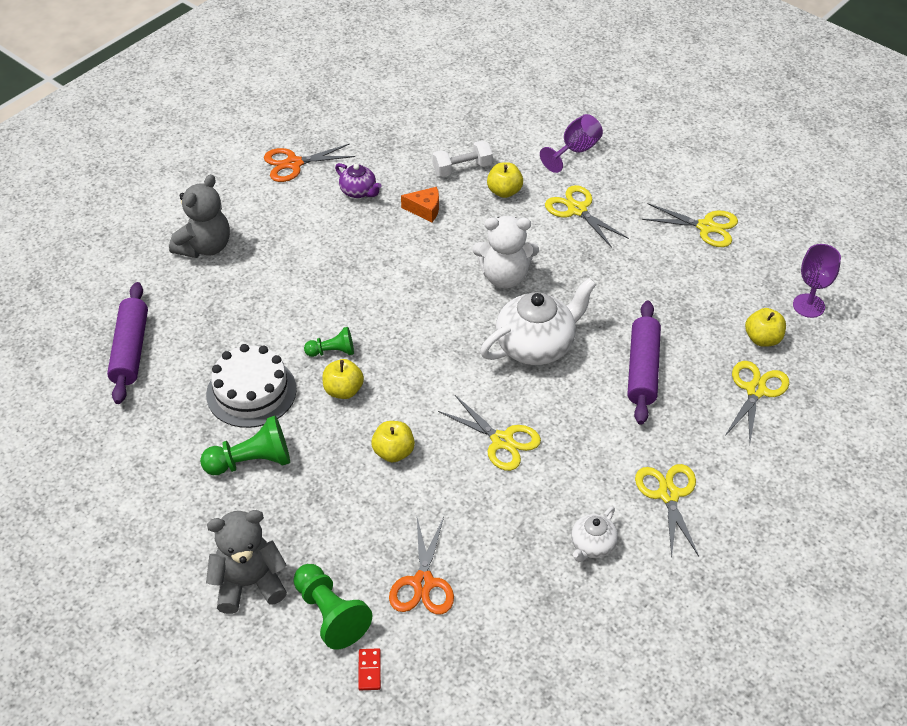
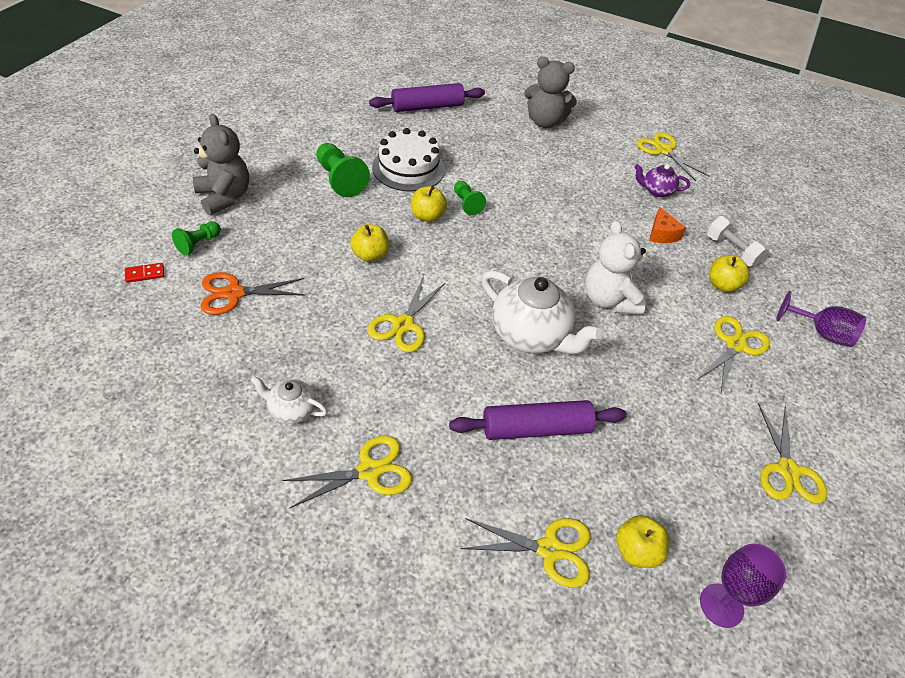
camera: 70 degrees right, 0 degrees up
(293, 164) = (663, 150): orange scissors -> yellow scissors
(330, 614) = (198, 244): green pawn -> green pawn, size x0.61
(359, 191) = (656, 191): purple teapot -> purple teapot turned 75 degrees clockwise

